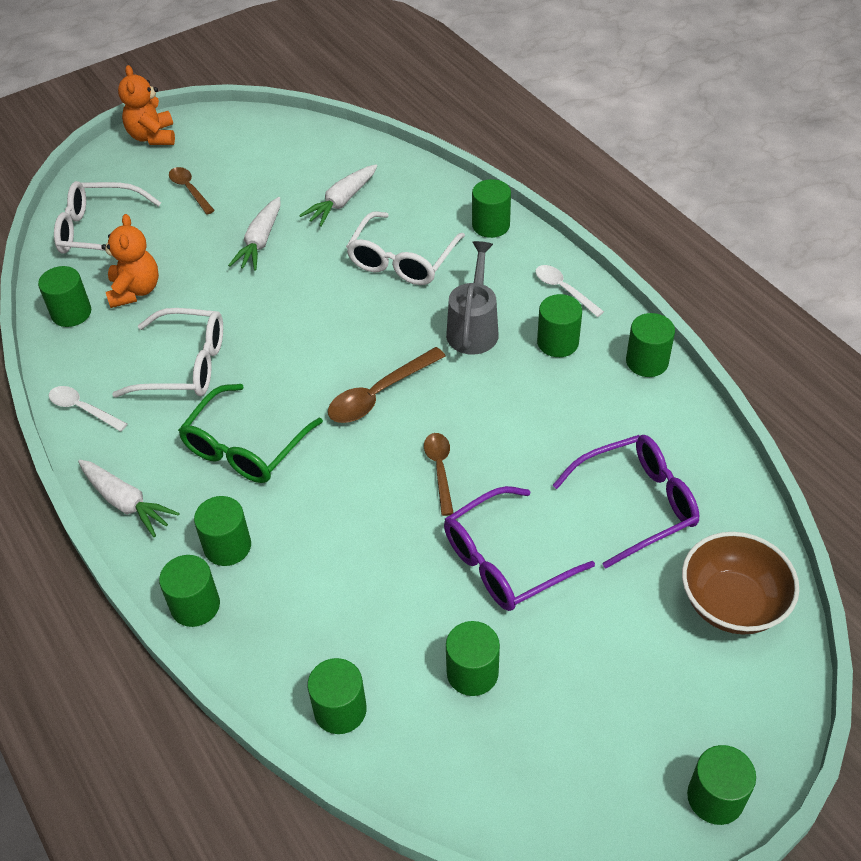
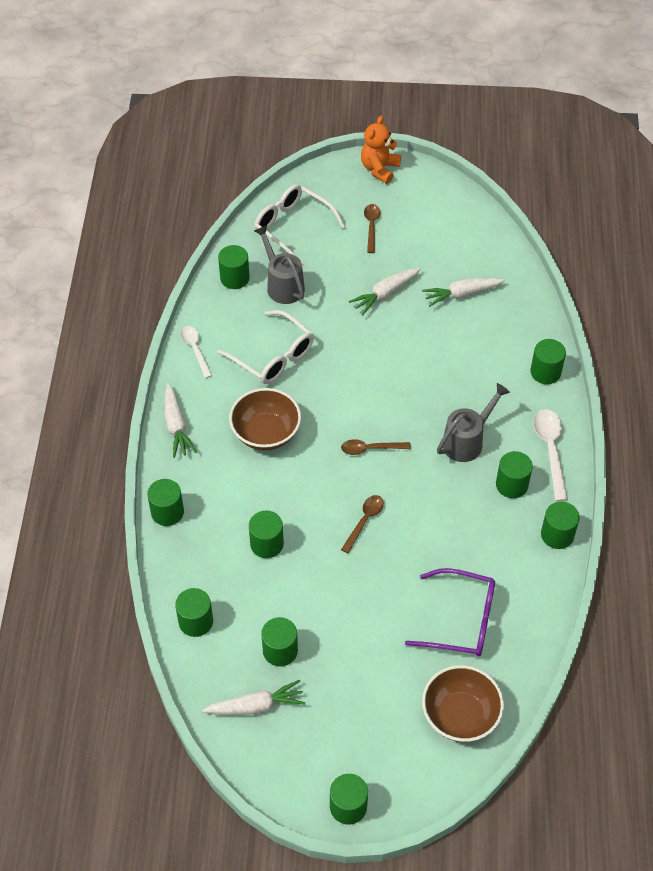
camera: 35 degrees right, 5 degrees up
(135, 291) = (282, 284): orange teddy bear -> grey watering can
(227, 546) = (210, 489): green cylinder -> green cylinder (267, 544)
(245, 447) = (266, 433): green glasses -> brown bowl
(379, 394) = (370, 449): brown spoon -> brown spoon, size x0.66
(402, 260) = (464, 363): white glasses -> none
(502, 759) = (256, 706): none -> white carrot
(505, 561) = (353, 601): purple glasses -> none
(563, 290) = (550, 450): white spoon -> white spoon, size x1.52

